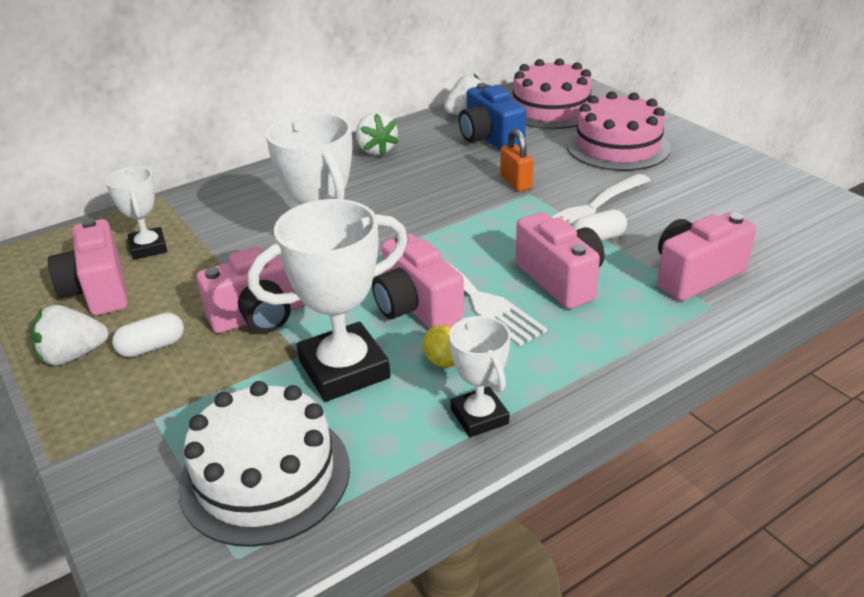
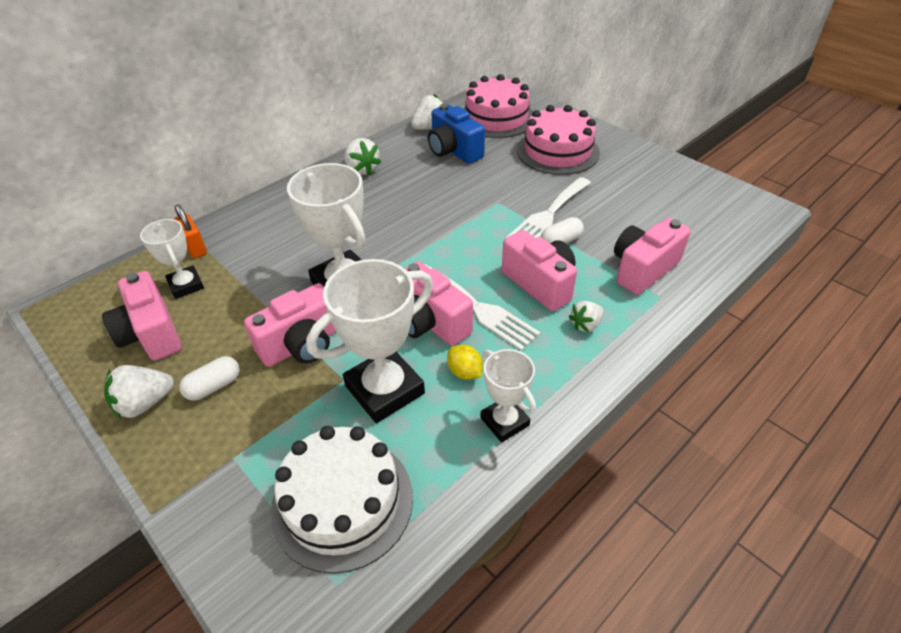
camera: 10 degrees left, 10 degrees up
(516, 183) = (484, 193): orange padlock -> orange padlock (195, 248)
(606, 327) = (585, 325): none -> white strawberry

